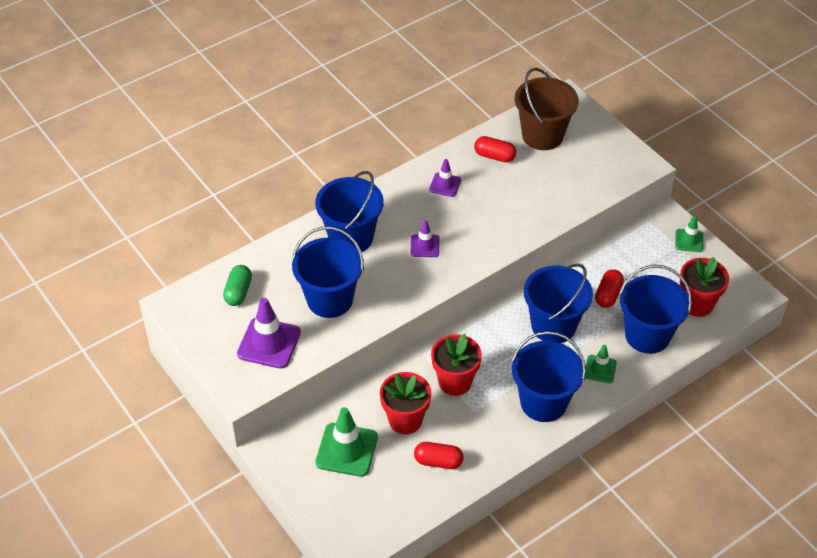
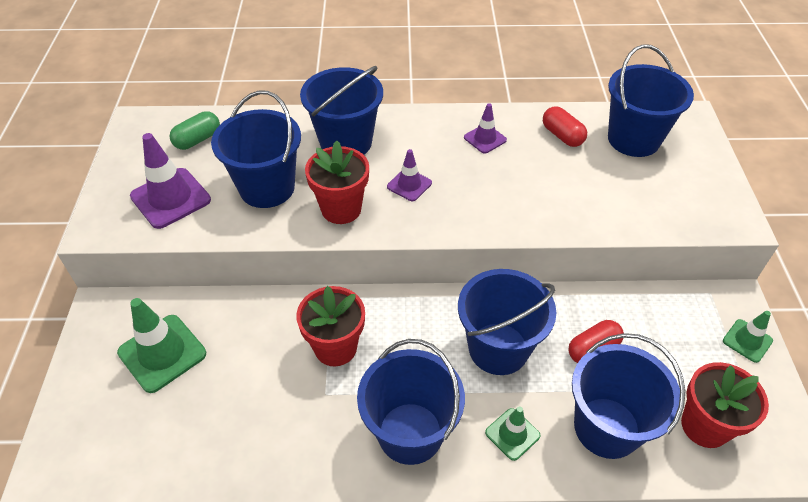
camera: 35 degrees right, 0 degrees up
(405, 420) = (247, 358): red flower pot -> red flower pot (341, 209)
(438, 461) = (234, 427): red capsule -> none
(542, 135) = (633, 139): brown bucket -> blue bucket

